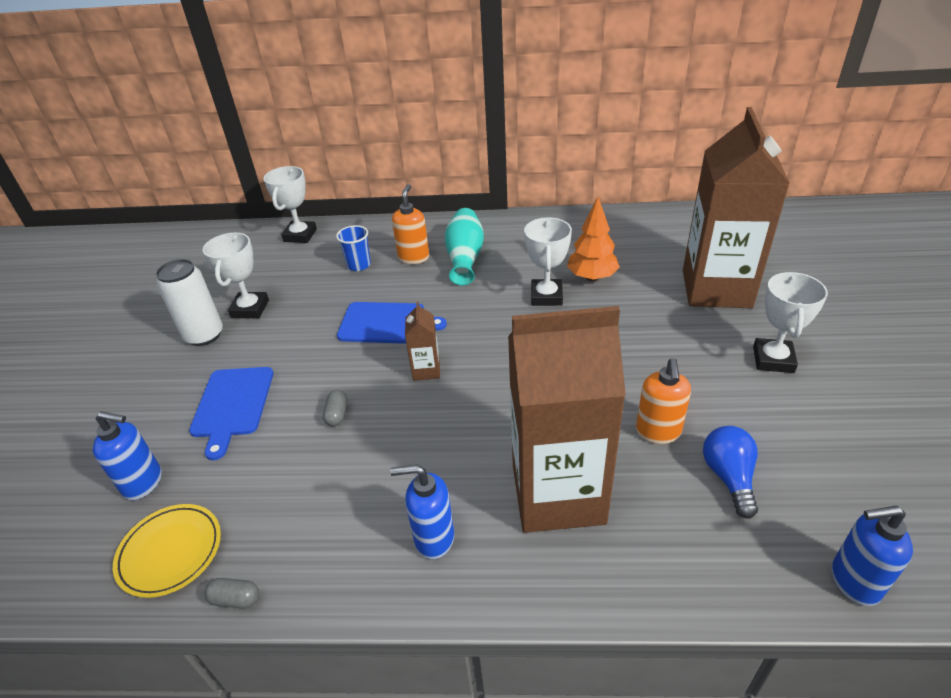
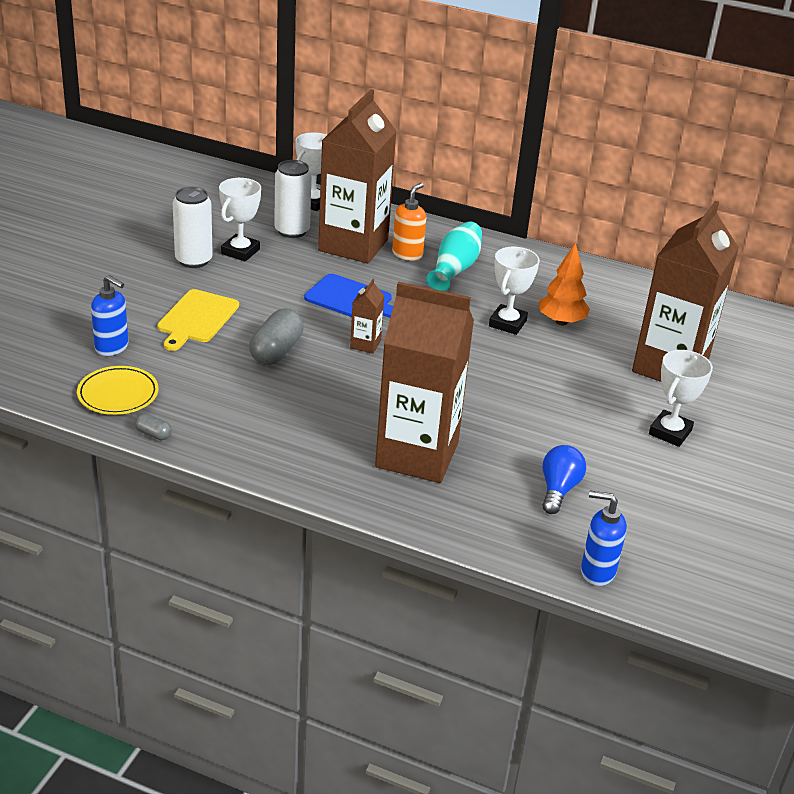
camera: 15 degrees right, 5 degrees down
(232, 405) = (197, 318): blue cutting board -> yellow cutting board
(293, 270) = (292, 231): none -> white can
(337, 414) = (276, 351): grey capsule -> grey capsule, size x2.05
(359, 265) = (353, 245): blue cup -> brown carton
(433, 538) = (307, 448): blue soap dispenser -> none
(658, 432) = (526, 445): orange soap dispenser -> none

